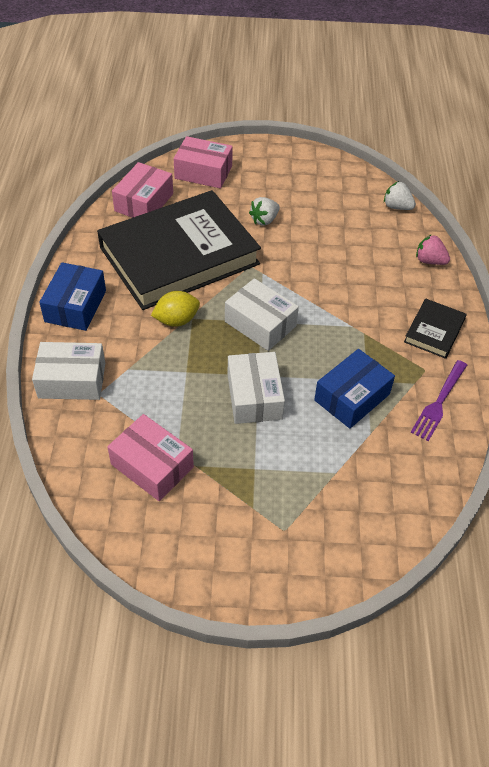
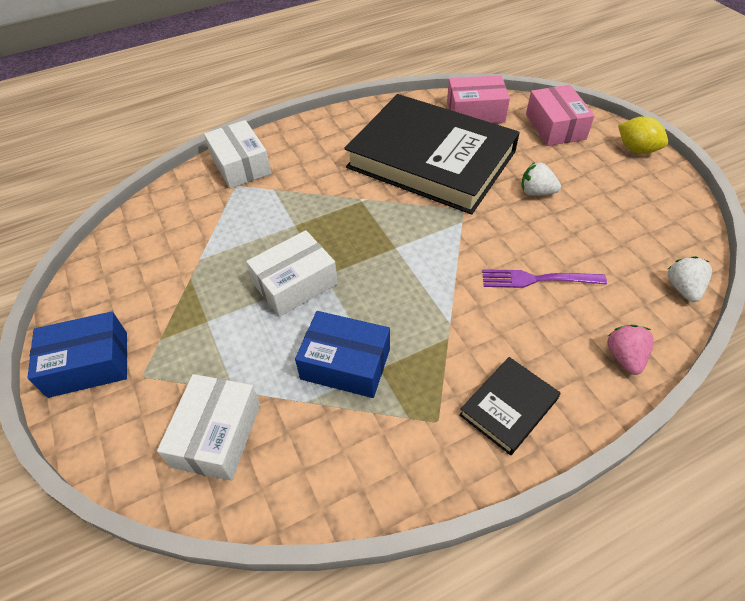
camera: 65 degrees right, 0 degrees up
(75, 306) = (320, 131): blue box -> blue box (88, 364)
(152, 466) = (176, 250): pink box -> none
(176, 320) = (351, 192): yellow lemon -> yellow lemon (636, 149)
(260, 324) = (392, 248): white box -> white box (217, 435)
(434, 331) = (508, 407): black book -> black book turned 45 degrees counterclockwise
(439, 402) = (395, 456): purple fork -> purple fork (537, 279)

